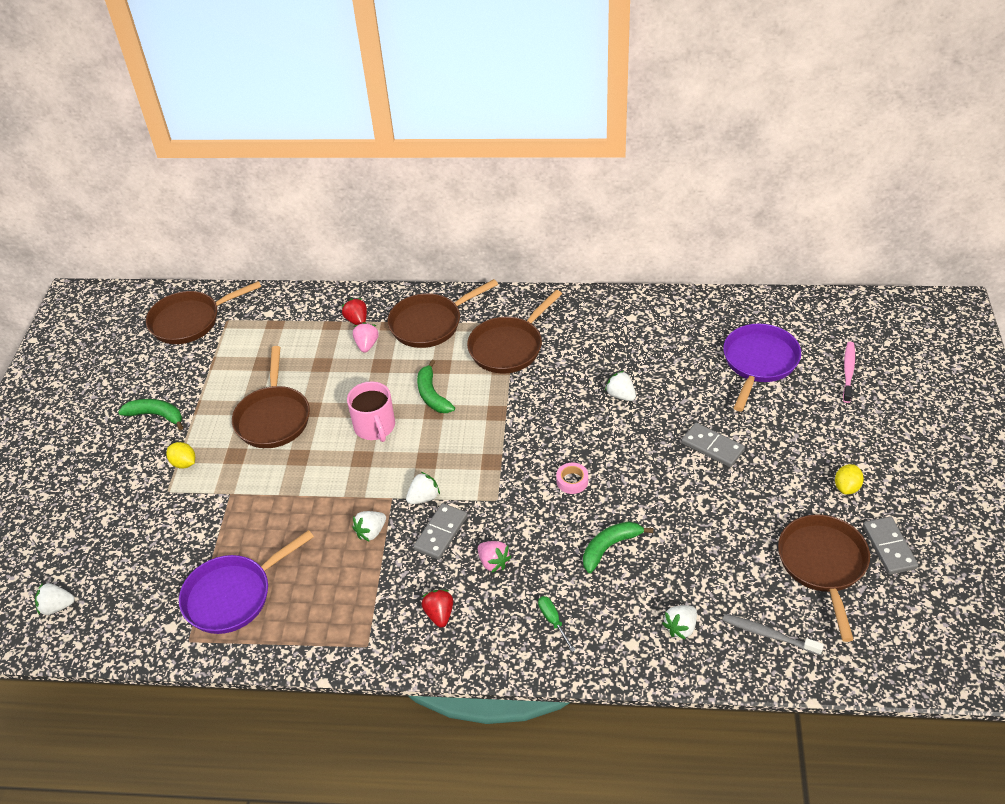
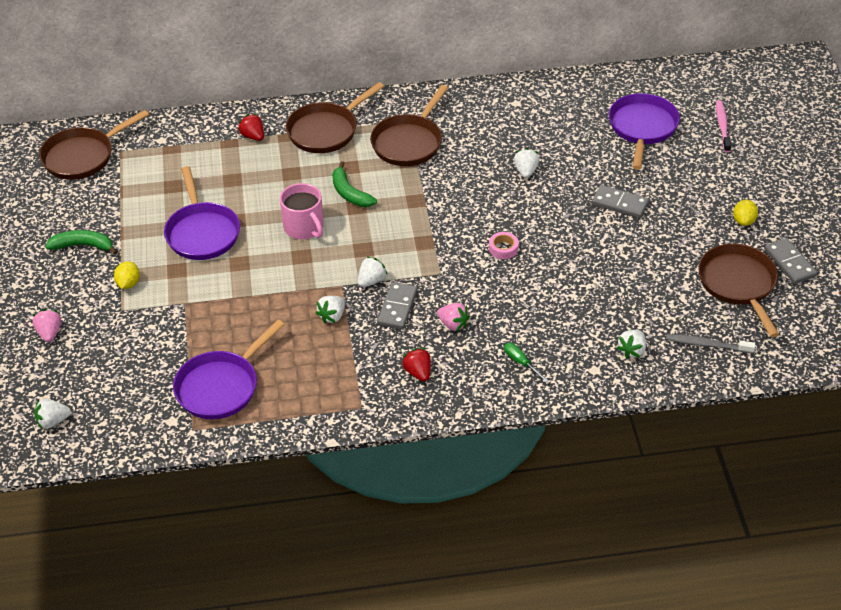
camera: 15 degrees left, 0 degrees up
(184, 463) = (128, 283): yellow lemon -> yellow lemon turned 75 degrees clockwise
(273, 417) = (202, 232): brown pan -> purple pan
(367, 345) = (270, 157): pink strawberry -> pink strawberry (49, 333)
(609, 547) = (553, 297): green banana -> none
(621, 395) = (526, 171): white strawberry -> white strawberry turned 60 degrees clockwise

